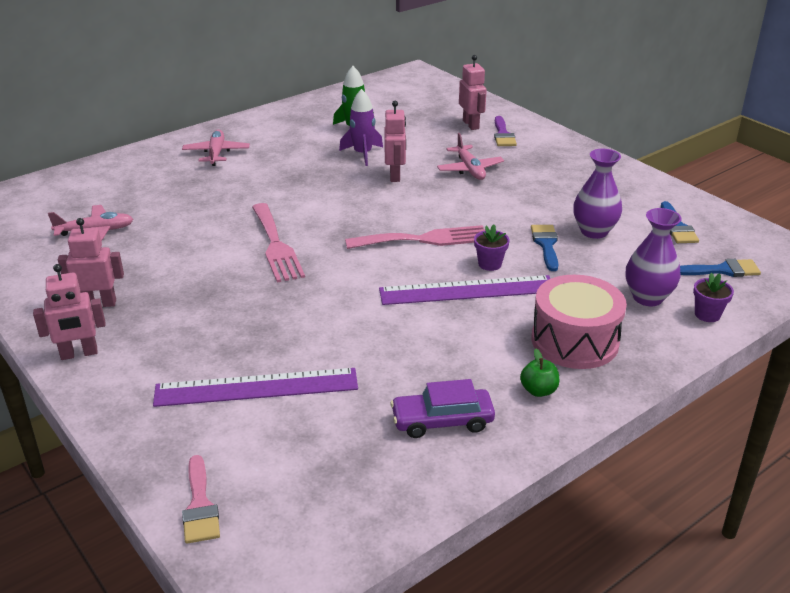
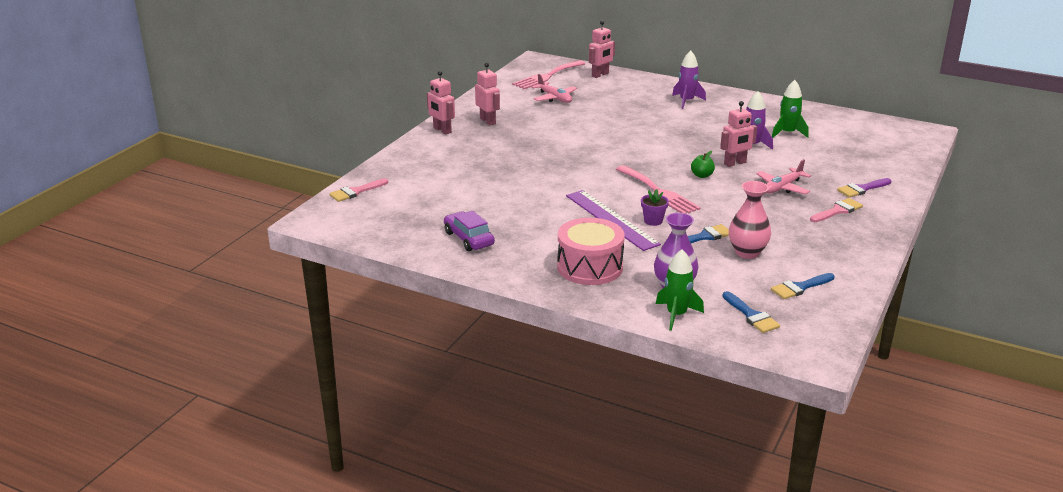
camera: 65 degrees right, 5 degrees down
(216, 153) = (686, 101): pink plane -> purple rocket
(256, 388) = (453, 181): purple ruler -> none
(276, 246) = (596, 149): pink fork -> pink fork (547, 76)
(471, 125) = (861, 173): pink robot -> pink robot (600, 75)
(537, 159) = (837, 211): none -> pink brush
(538, 390) = (523, 263): green apple -> green apple (702, 175)
(594, 231) = (747, 252): purple vase -> pink vase
(707, 314) = (676, 315): purple flower pot -> green rocket

